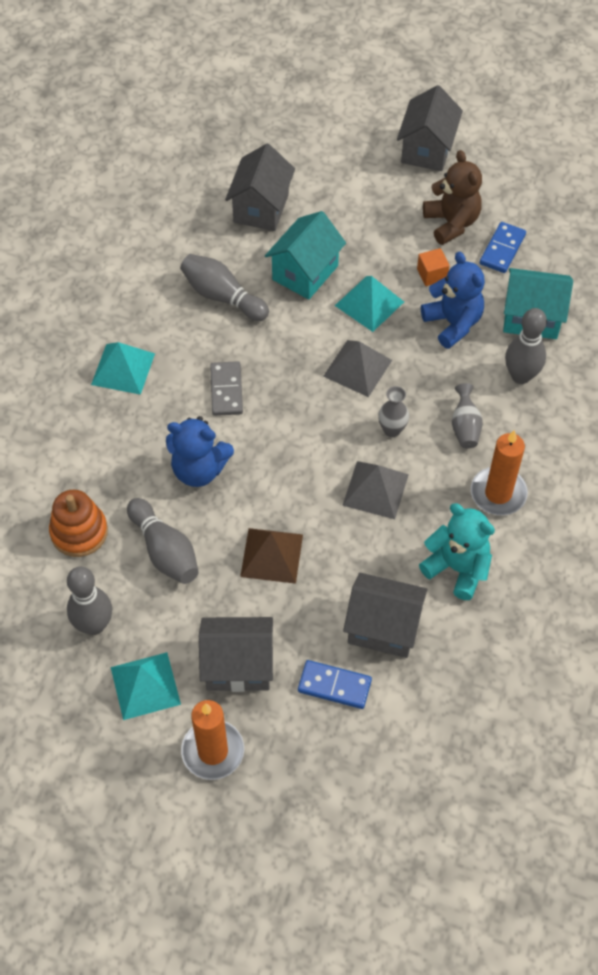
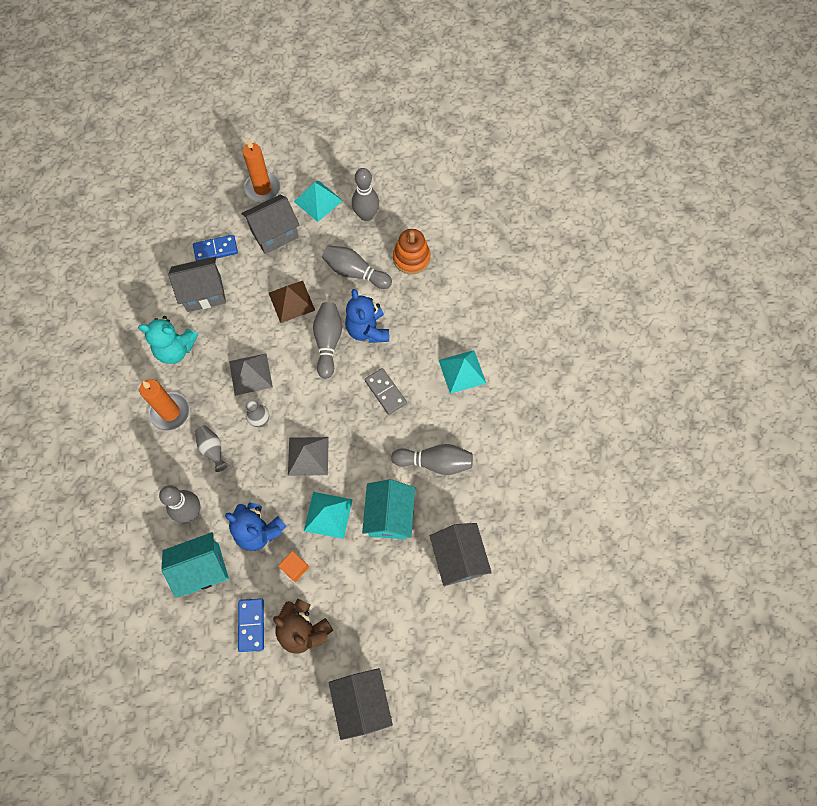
camera: 150 degrees right, 10 degrees up
(199, 469) = (367, 330): blue teddy bear -> blue teddy bear turned 90 degrees counterclockwise
(257, 479) = (328, 342): none -> grey bowling pin

